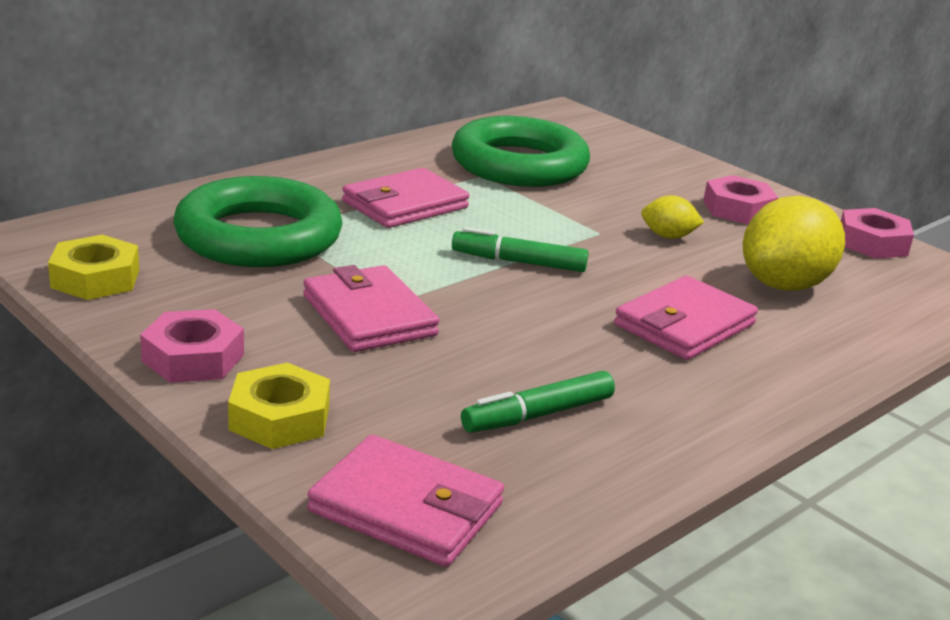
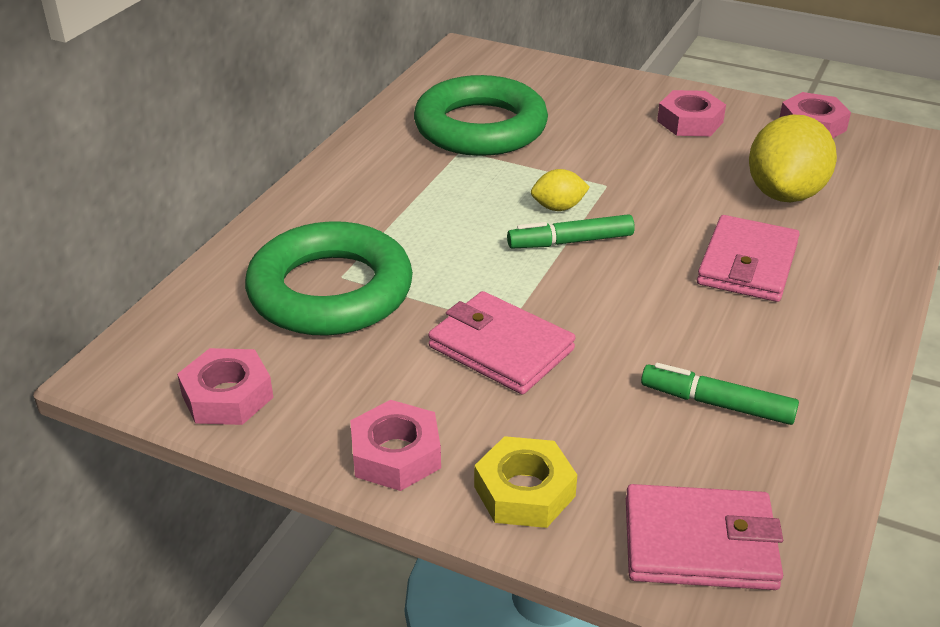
camera: 20 degrees left, 10 degrees up
(95, 278) = (227, 396): yellow nut -> pink nut
(405, 205) = (425, 208): pink wallet -> none
(538, 415) = (717, 404): green marker -> green marker turned 75 degrees clockwise
(668, 236) = (661, 171): yellow lemon -> yellow lemon (558, 207)

